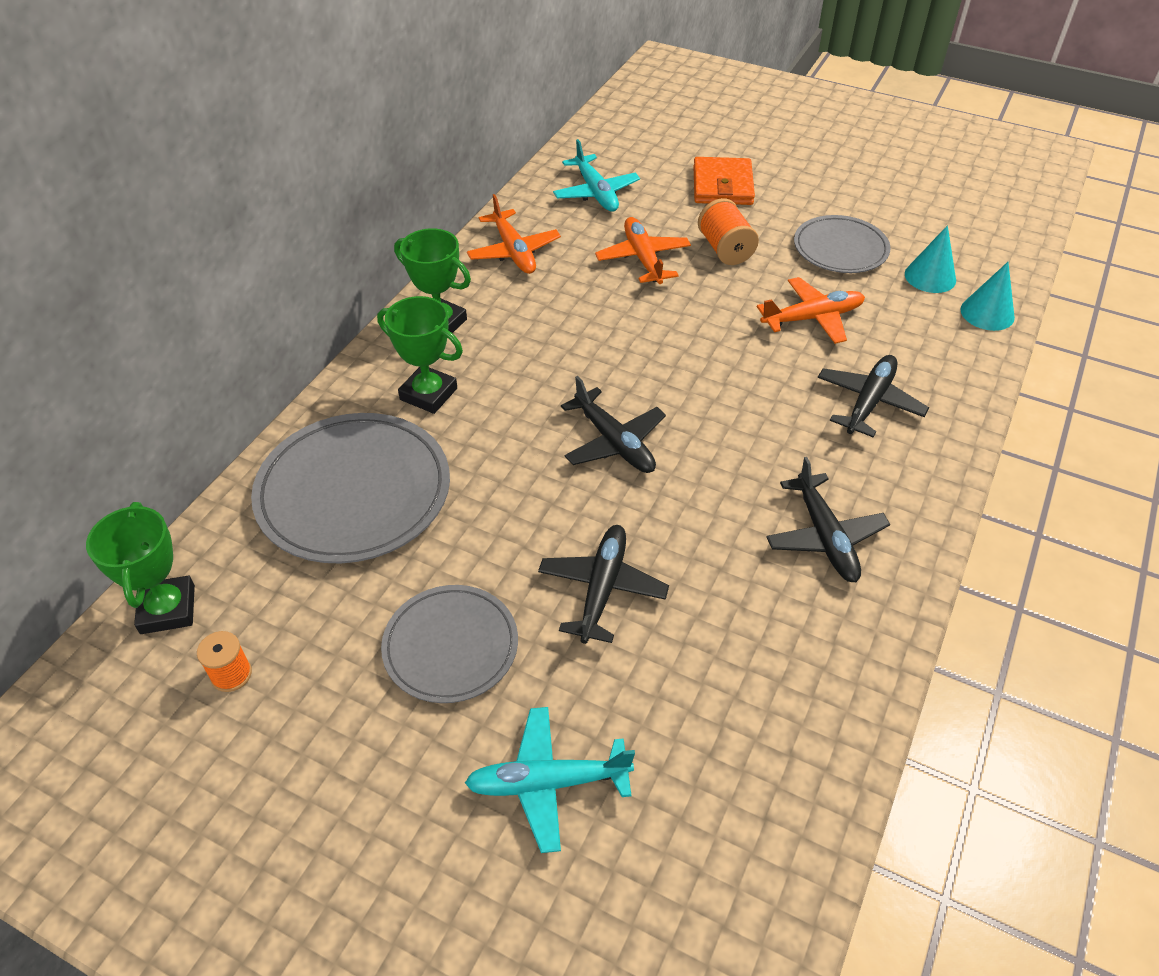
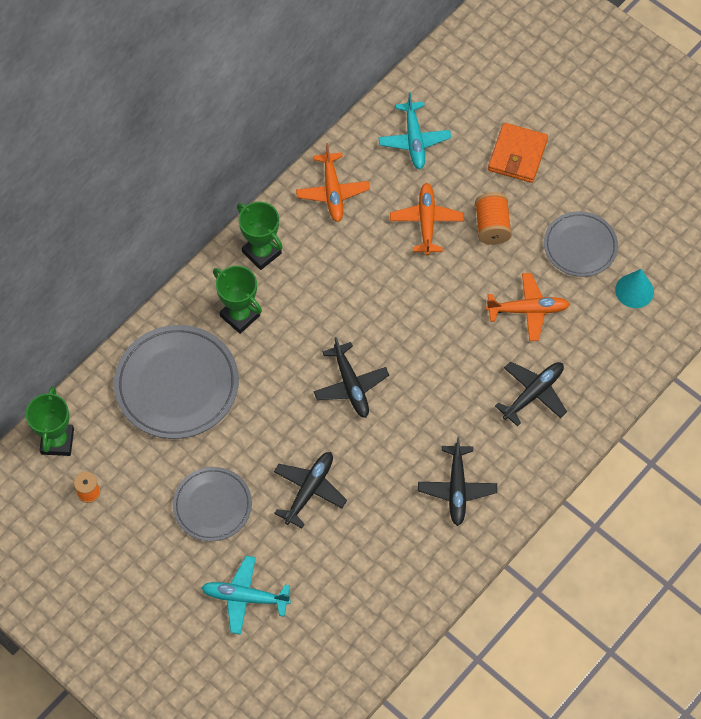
camera: 15 degrees right, 15 degrees up
(987, 313) = (658, 336): turquoise cone -> none

